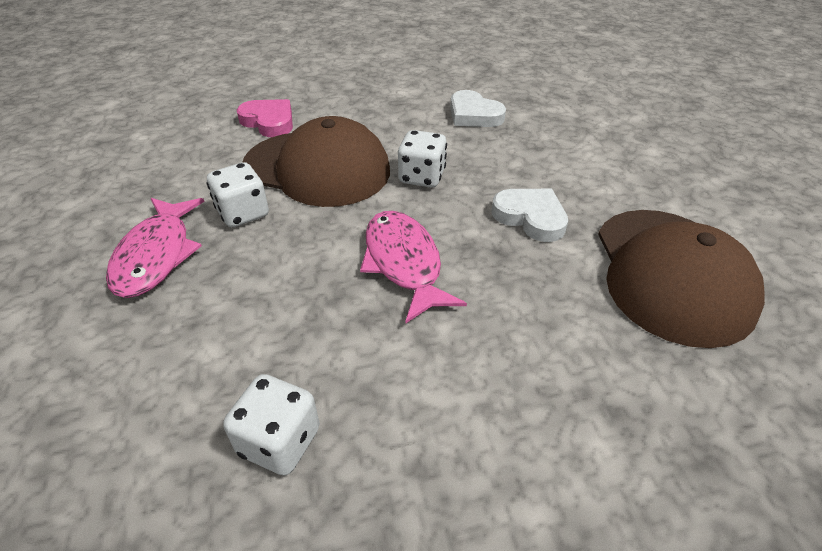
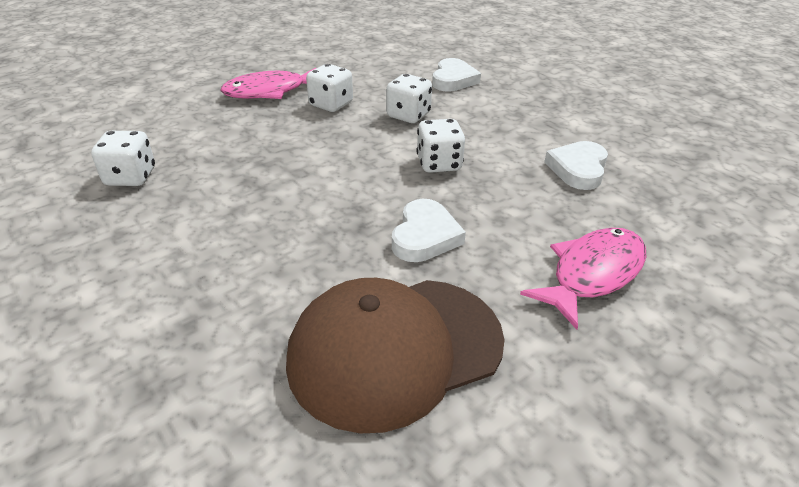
camera: 65 degrees right, 5 degrees down
(269, 122) = (453, 80): pink heart -> white heart
(317, 168) = (408, 115): brown cap -> white dice
(404, 263) = (315, 182): pink fish -> pink fish (592, 274)

